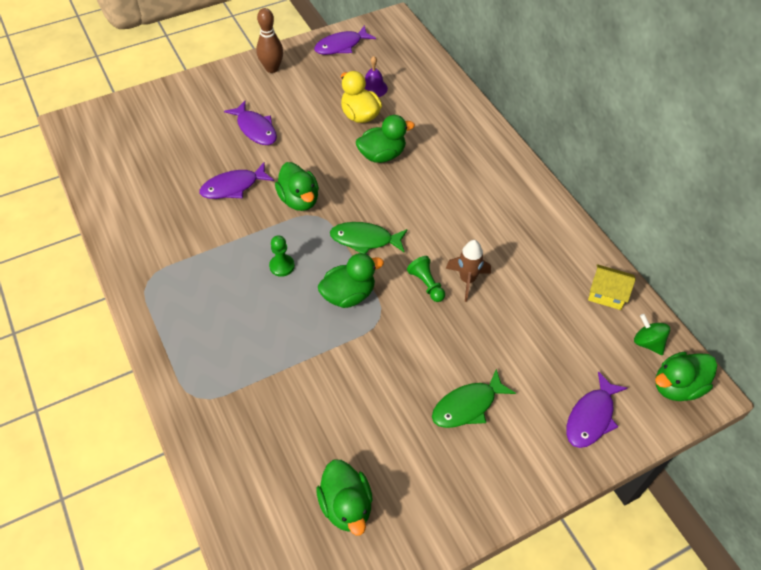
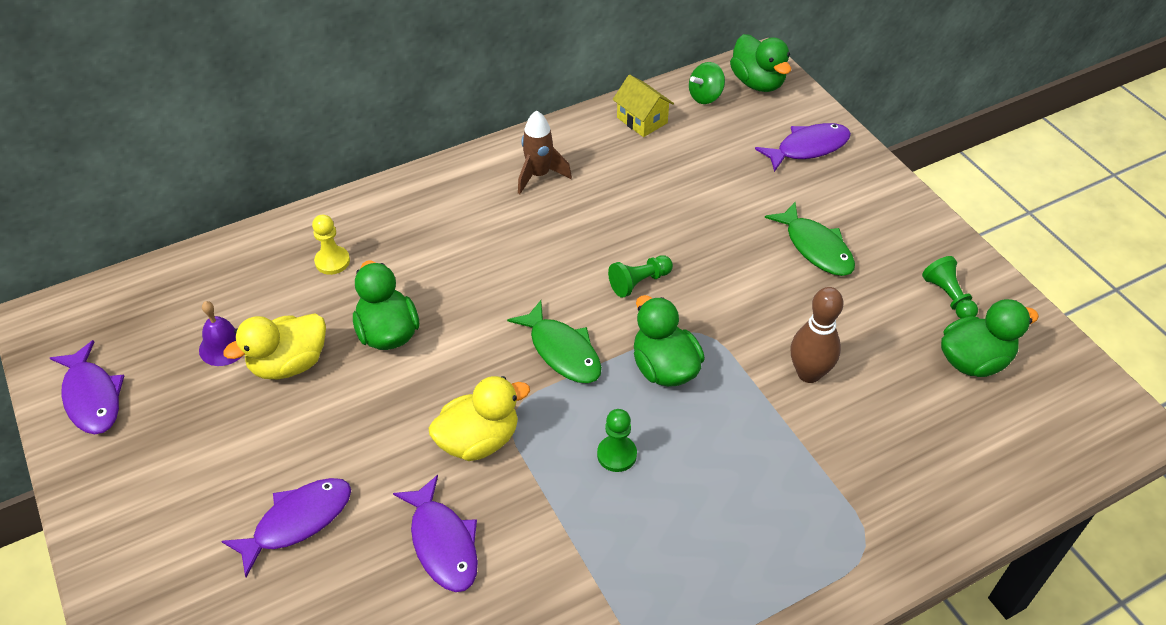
camera: 90 degrees left, 5 degrees down
(272, 68) = (127, 508): brown bowling pin -> brown bowling pin (809, 373)
(299, 200) = (479, 440): green duck -> yellow duck
(365, 240) = (562, 351): green fish -> green fish turned 45 degrees counterclockwise
(415, 501) = (948, 297): none -> green pawn
(440, 126) = (332, 261): none -> yellow pawn
(467, 280) = (629, 241): brown rocket -> brown rocket (539, 175)
(591, 417) = (808, 148): purple fish -> purple fish turned 60 degrees counterclockwise
(606, 294) = (642, 120): yellow house -> yellow house turned 60 degrees counterclockwise

